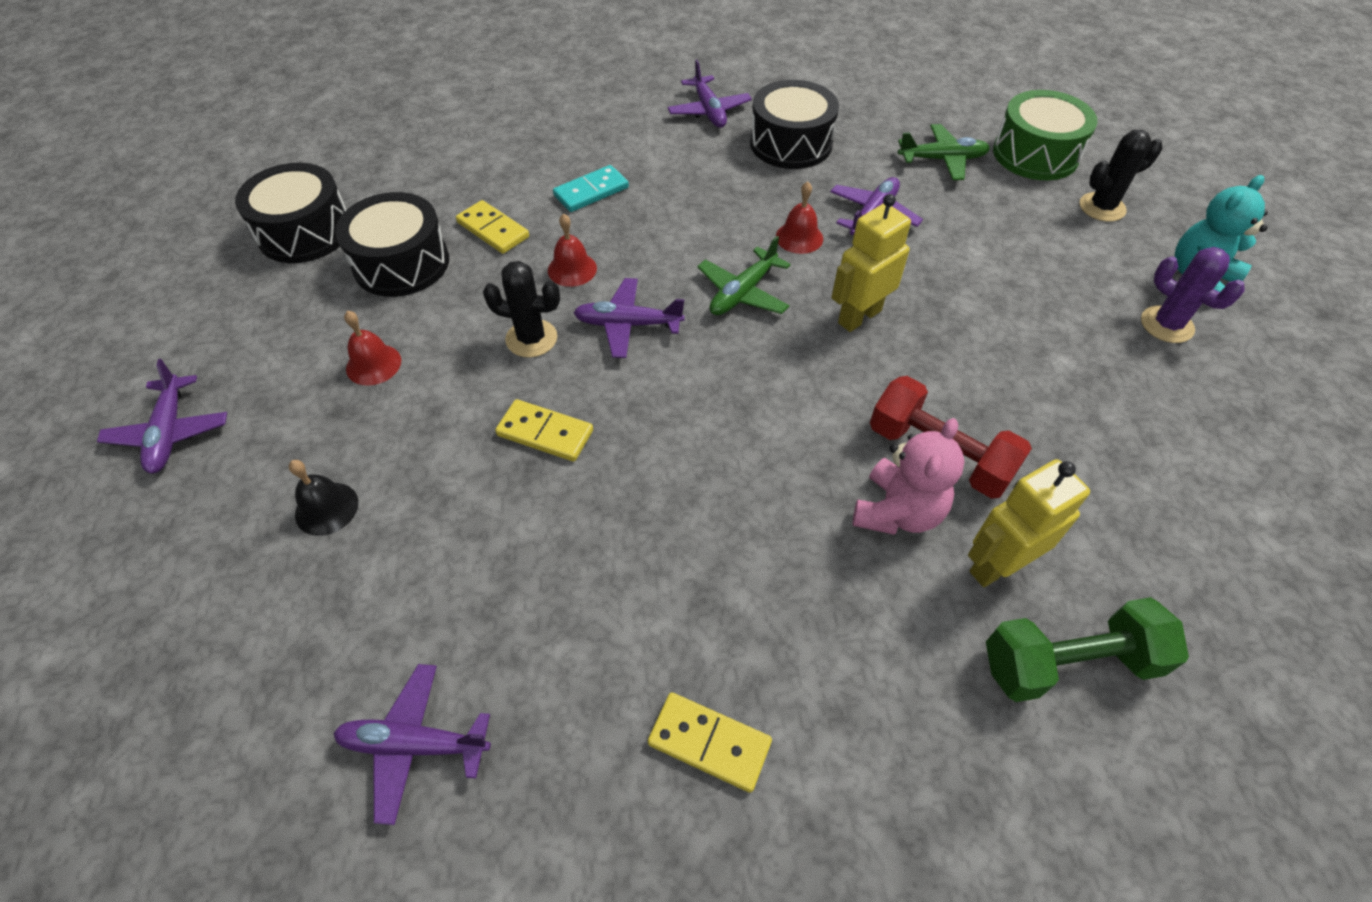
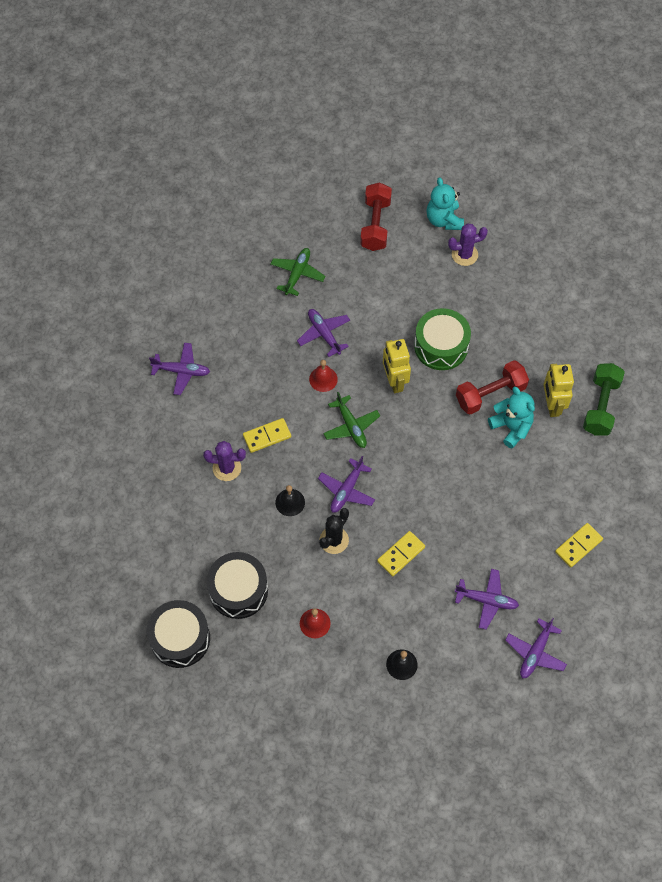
camera: 65 degrees left, 10 degrees up
(170, 432) = (316, 733): purple plane -> purple plane (486, 600)
(493, 230) = (234, 532): yellow domino -> yellow domino (267, 436)
(572, 269) = (290, 502): red bell -> black bell
(591, 192) = (227, 468): turquoise domino -> purple cactus
(791, 143) = (240, 342): black drum -> none
(897, 512) = (511, 427): pink teddy bear -> turquoise teddy bear
(1035, 154) = (318, 226): green drum -> green drum (441, 346)
(1102, 207) = (375, 225): black cactus -> red dumbbell

